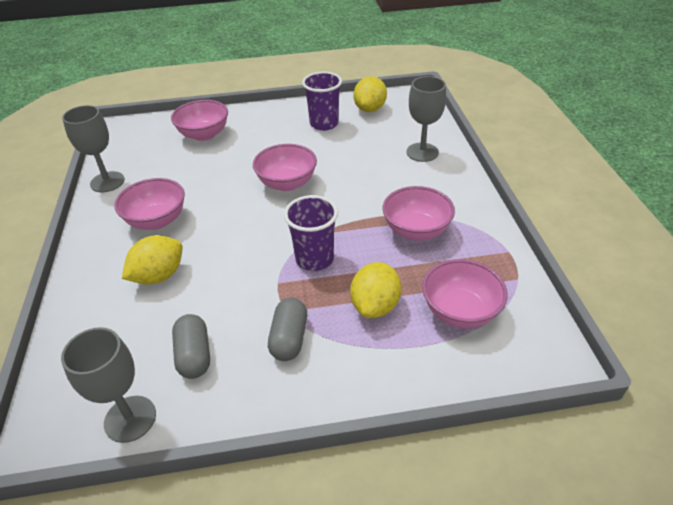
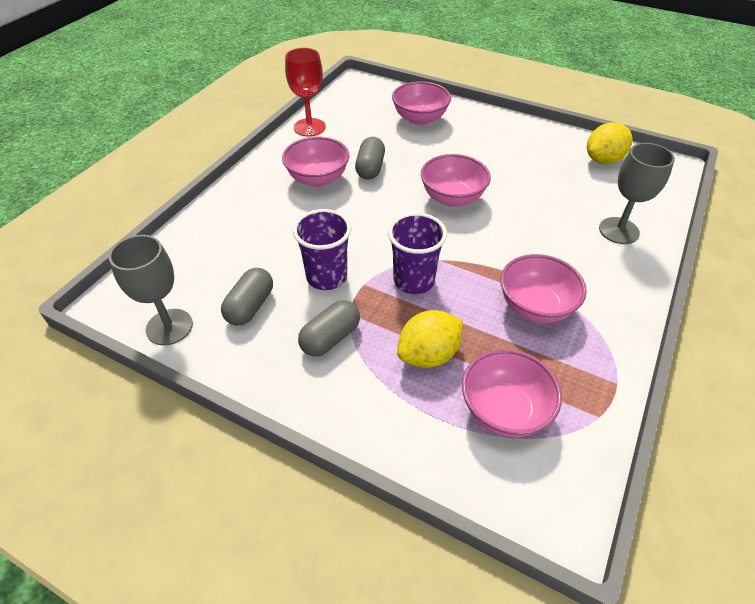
camera: 35 degrees right, 5 degrees up
(107, 182) = (309, 127): grey goblet -> red goblet
(159, 276) = (280, 226): yellow lemon -> none
(197, 191) = (370, 168): none -> grey capsule
(324, 124) = (540, 155): purple cup -> purple cup (326, 277)

